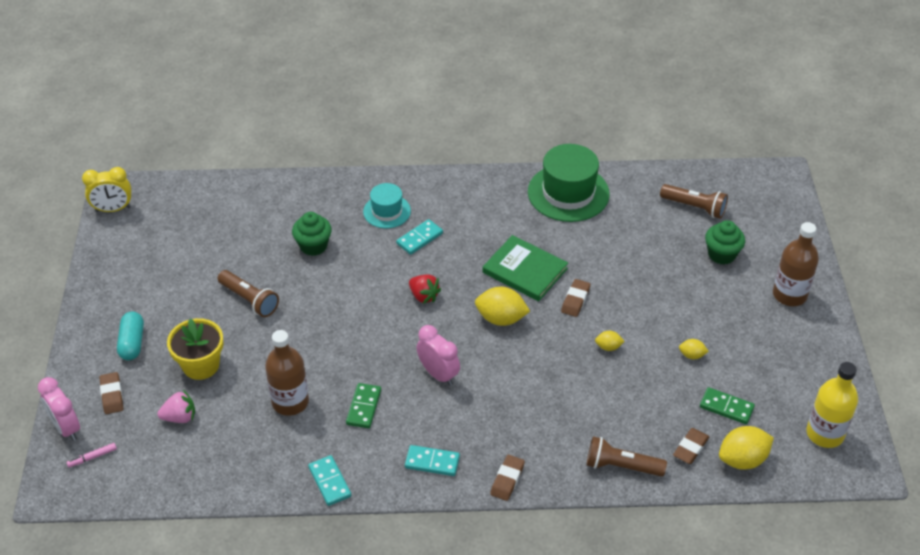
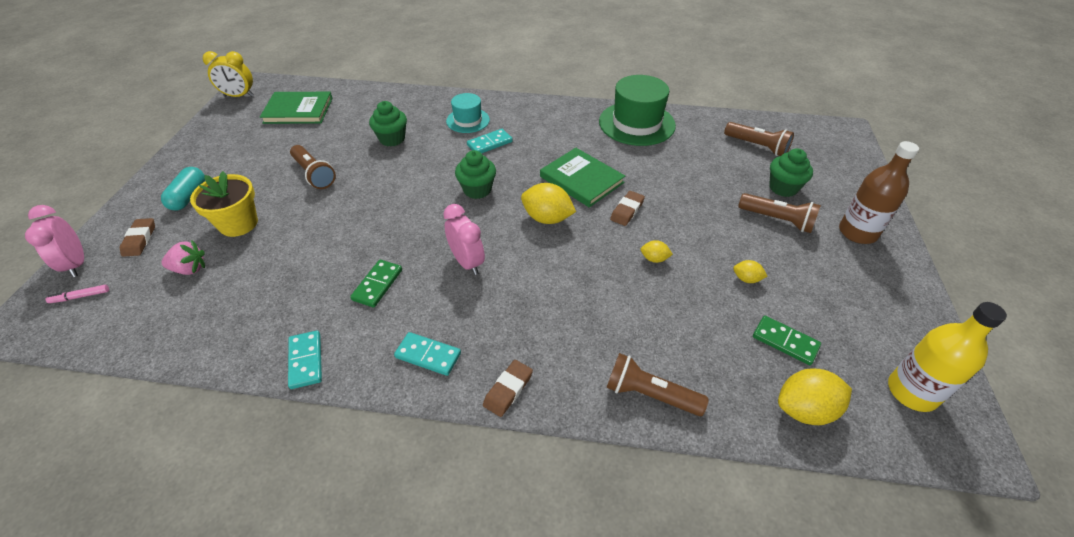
camera: 10 degrees right, 0 degrees up
(192, 221) = (298, 110): none -> green book
(290, 402) = (305, 269): brown bottle -> none
(424, 296) = (477, 190): red strawberry -> green cupcake
(690, 448) = (738, 384): brown eraser -> none
(717, 291) = (777, 220): none -> brown flashlight

